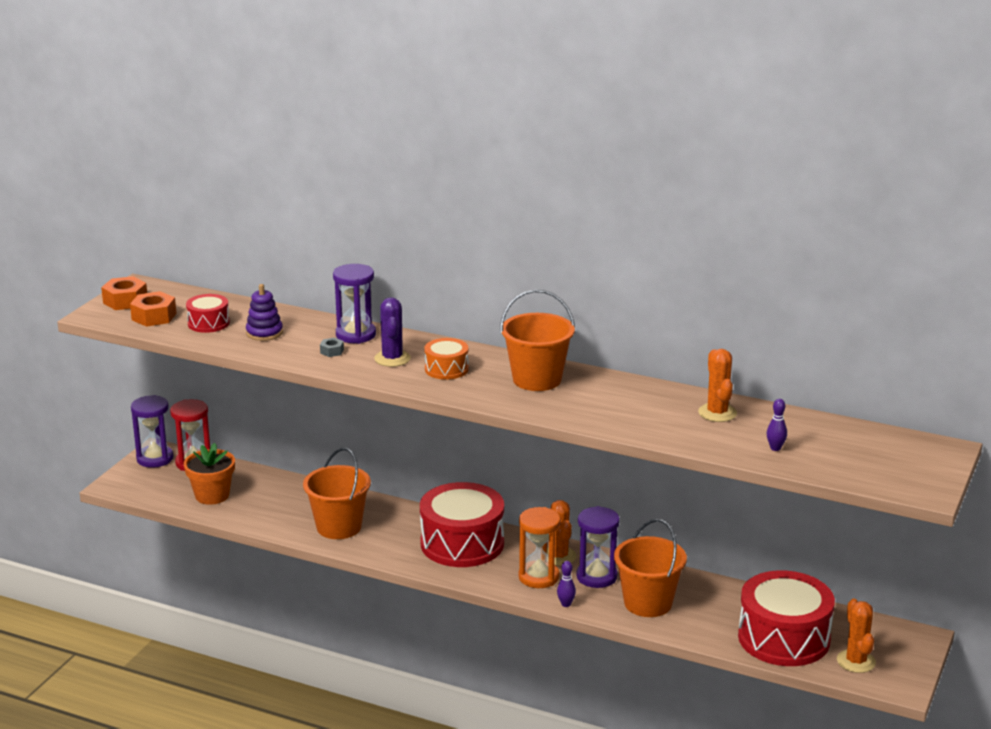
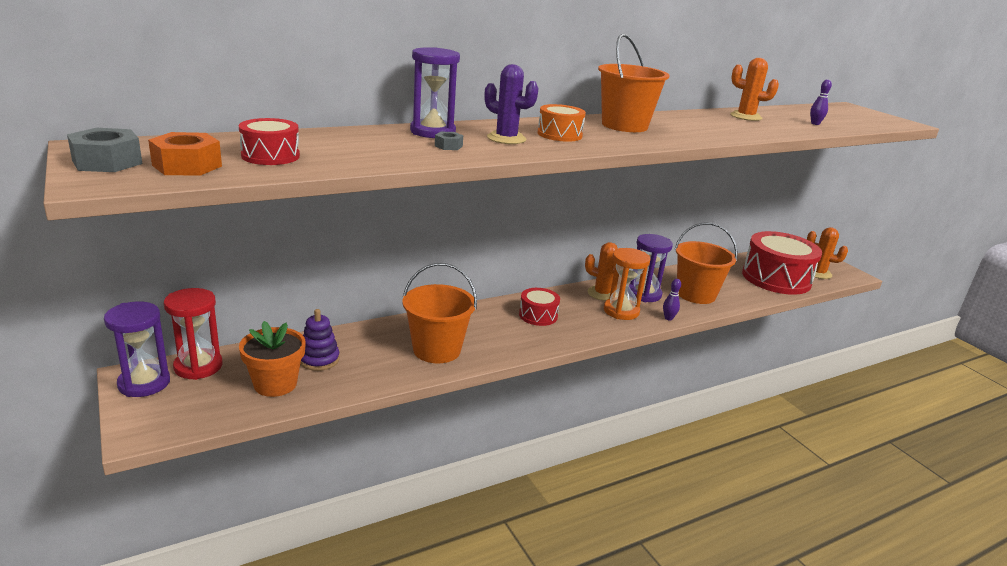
camera: 55 degrees left, 0 degrees up
(125, 301) = (107, 162): orange nut -> grey nut
(264, 333) = (351, 149): purple stacking toy -> purple stacking toy (319, 359)
(462, 543) = (538, 315): red drum -> red drum, size x0.49

